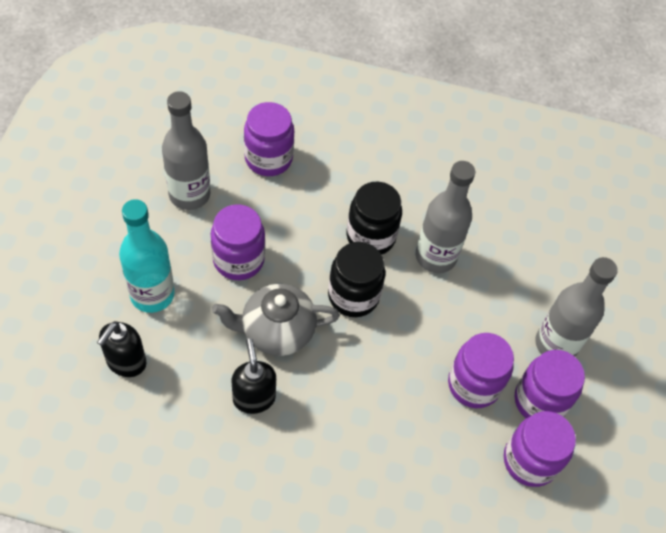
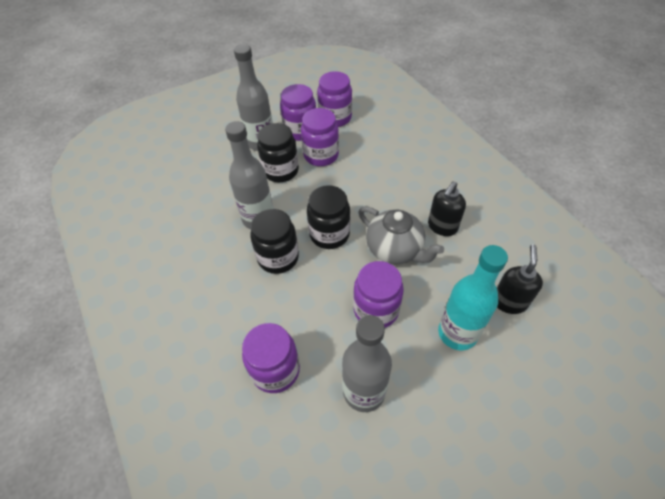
camera: 125 degrees left, 5 degrees down
(126, 362) = (509, 302): black soap dispenser -> black soap dispenser turned 60 degrees counterclockwise
(487, 326) = (281, 171): none -> black jar

